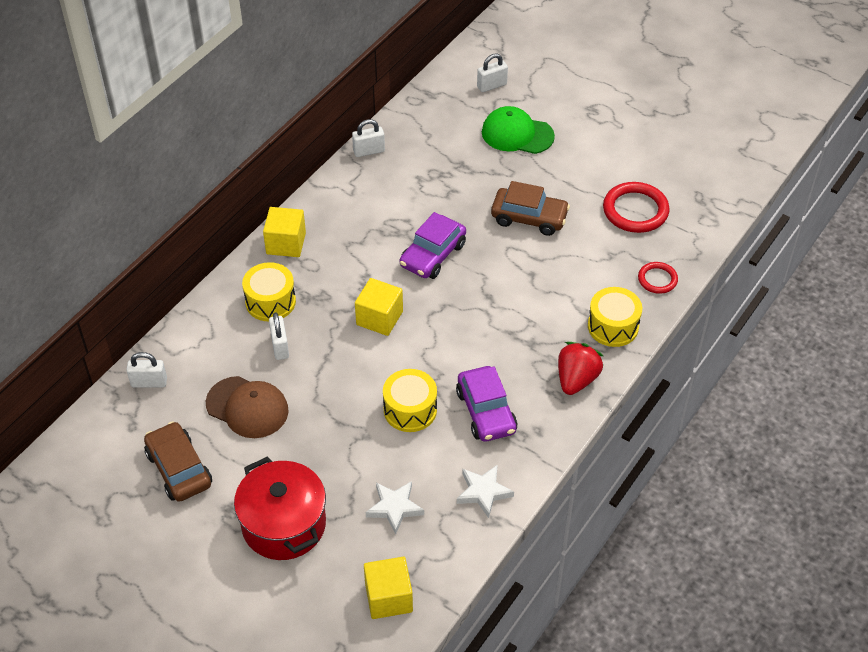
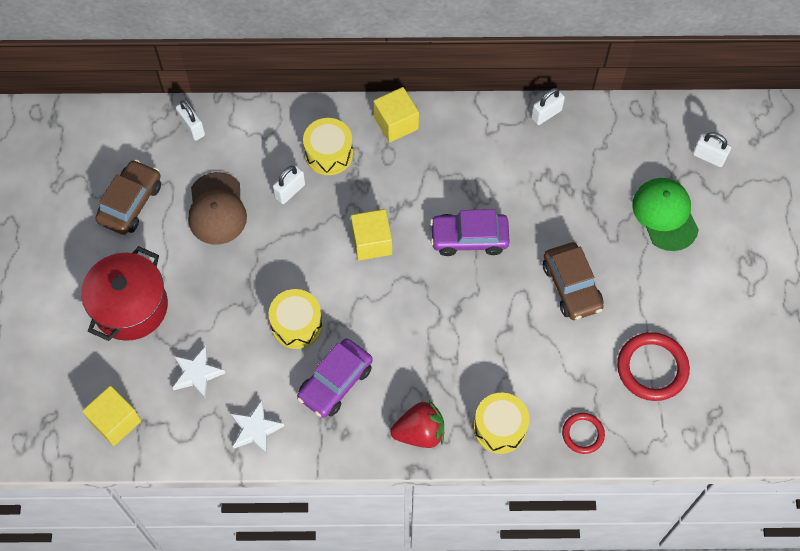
camera: 55 degrees right, 15 degrees up
(369, 151) = (546, 114): white padlock -> white padlock turned 75 degrees counterclockwise

